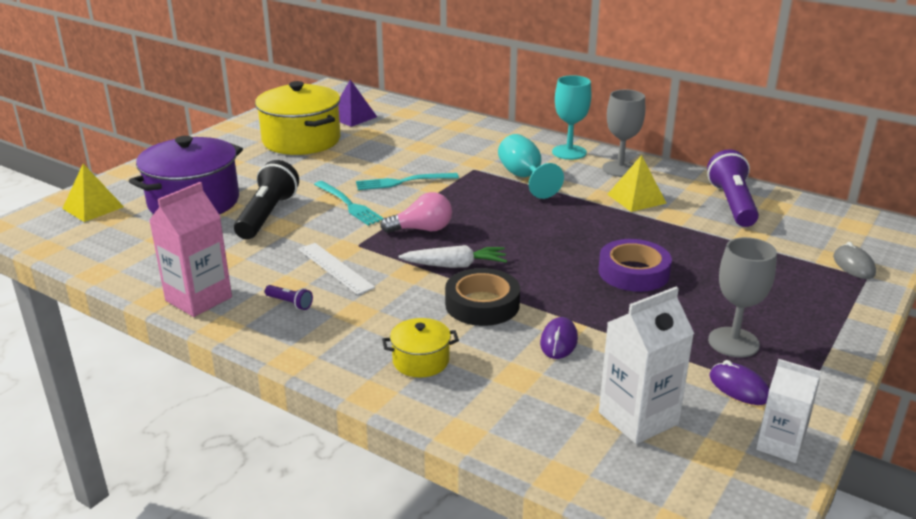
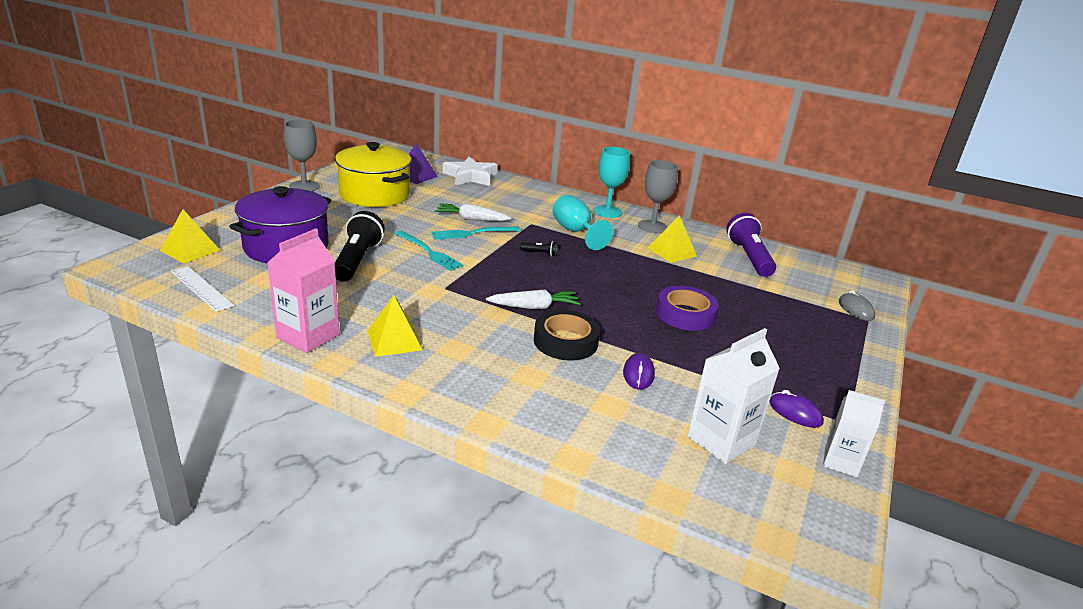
camera: 10 degrees left, 0 degrees up
(290, 303) = (394, 340): purple flashlight -> yellow pyramid
(335, 268) = (429, 308): white ruler -> white ruler (201, 288)
(405, 165) = (471, 219): none -> white carrot
(415, 116) = (470, 176): none -> white star
(421, 361) = (524, 392): yellow pot -> none
(422, 229) = (498, 275): pink light bulb -> none
(476, 204) = (540, 253): none -> black flashlight
(733, 342) = (780, 374): grey goblet -> grey goblet (304, 186)

